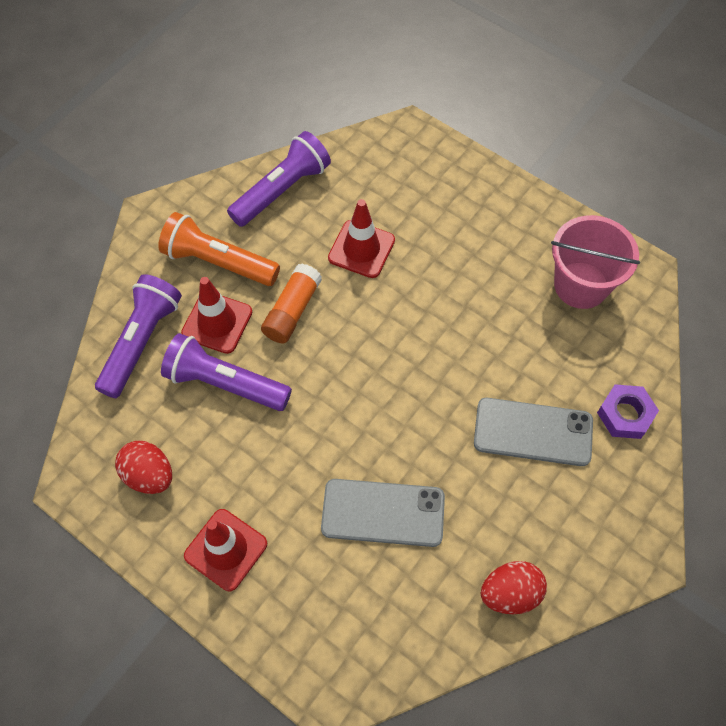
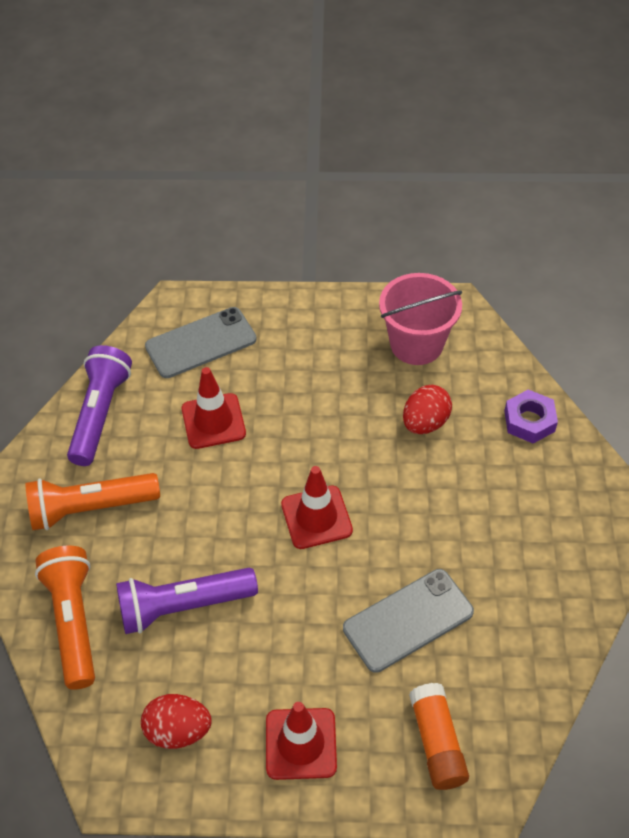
camera: 35 degrees left, 10 degrees down
(141, 342) = (73, 622): purple flashlight -> orange flashlight
(217, 322) = (133, 560): red traffic cone -> red traffic cone (316, 517)
(292, 311) = (194, 508): orange glue stick -> orange glue stick (437, 742)
(510, 593) = (557, 612): red egg -> red egg (425, 423)
(533, 432) = (472, 478): grey phone -> grey phone (201, 343)

